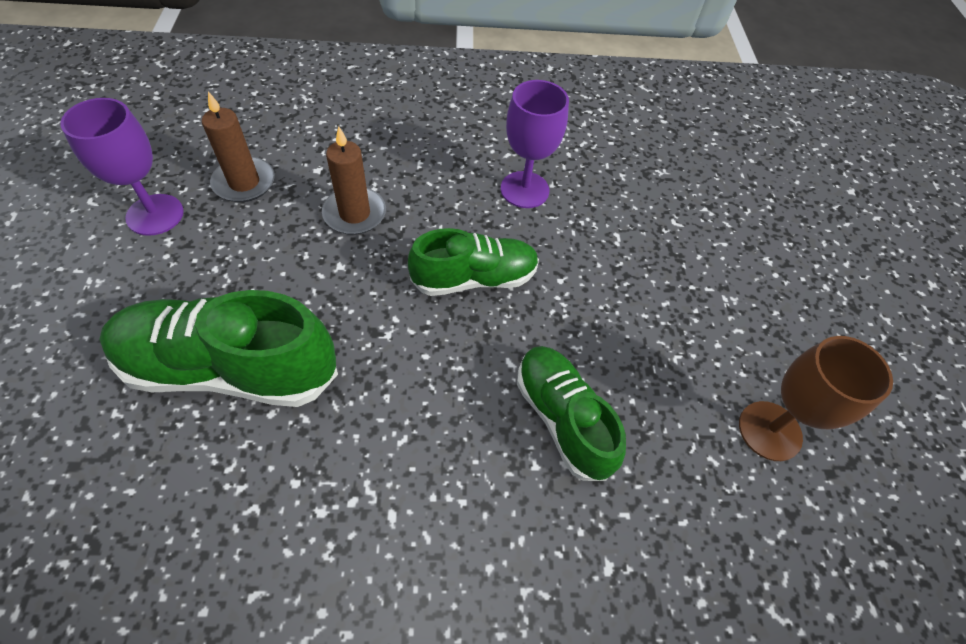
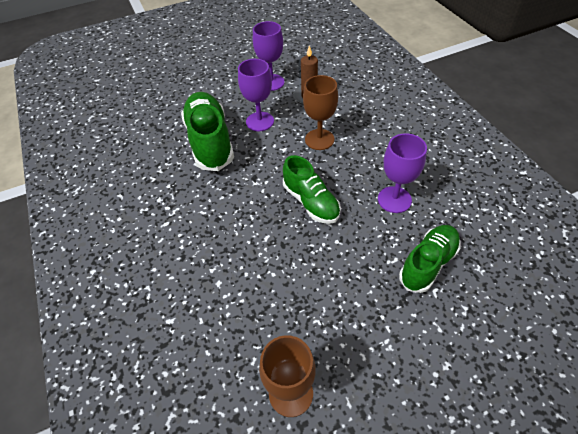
camera: 75 degrees right, 5 degrees down
(244, 272) = (260, 121): none -> purple goblet
(355, 214) = (319, 139): brown candle -> brown goblet
(562, 418) = (244, 272): green shoe -> green shoe (428, 263)

